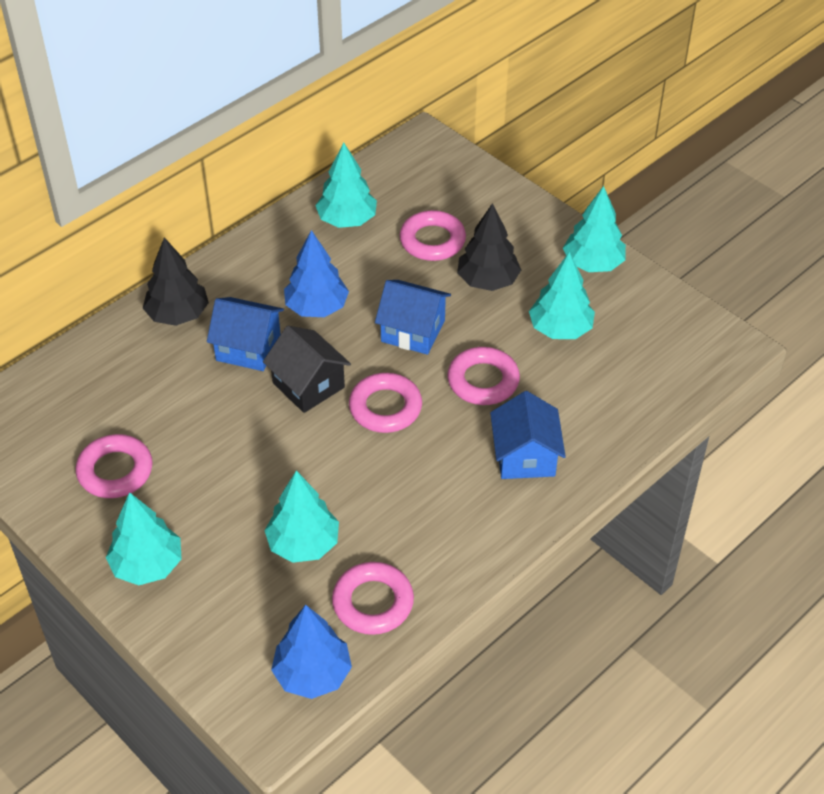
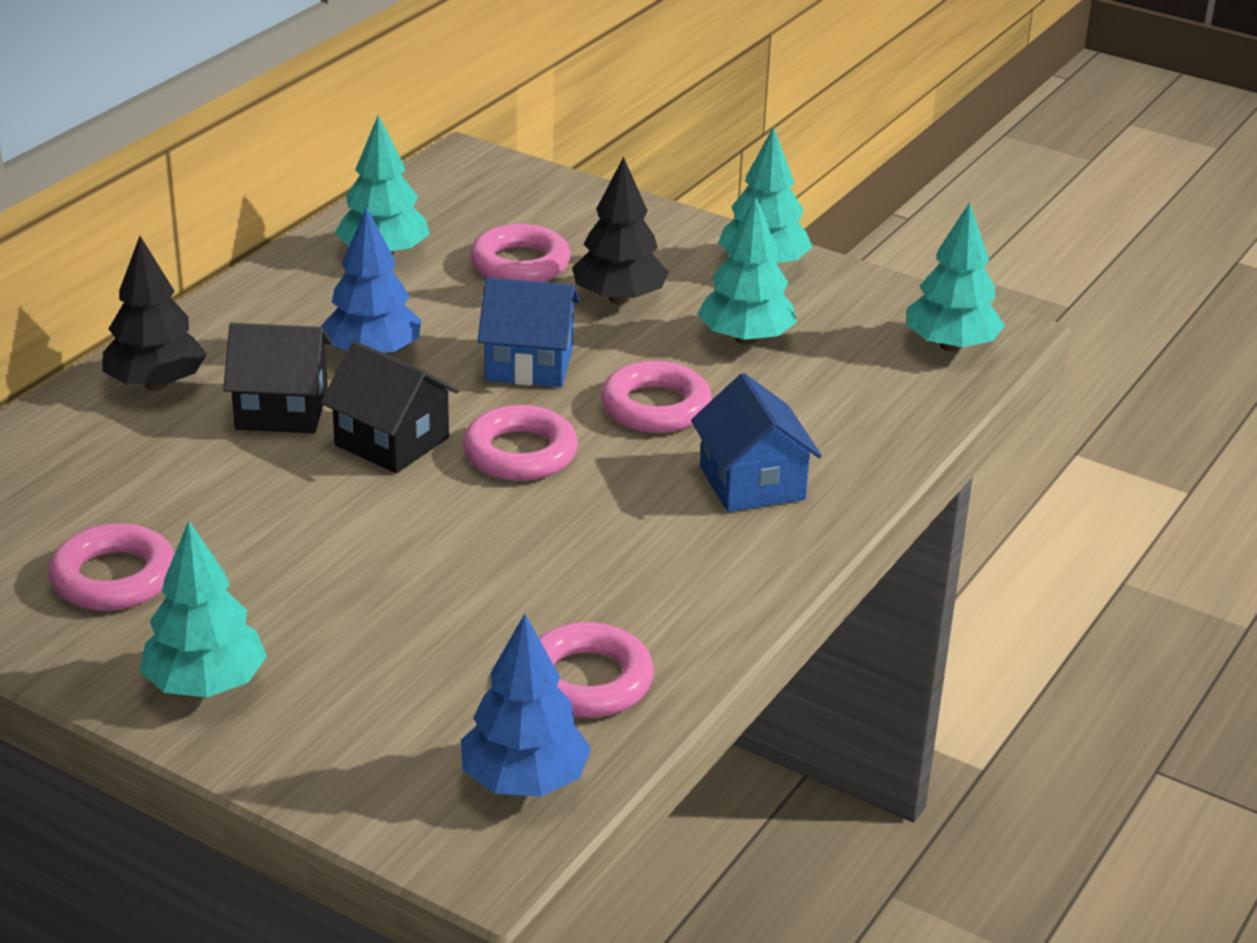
camera: 15 degrees left, 15 degrees down
(248, 348) = (281, 410): blue house -> black house
(303, 544) = (452, 626): turquoise tree -> turquoise tree (951, 346)

